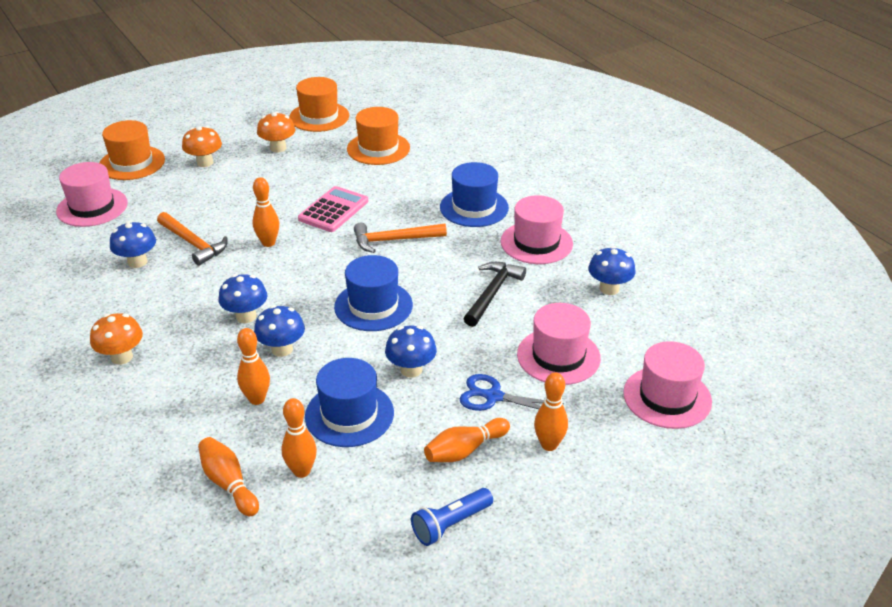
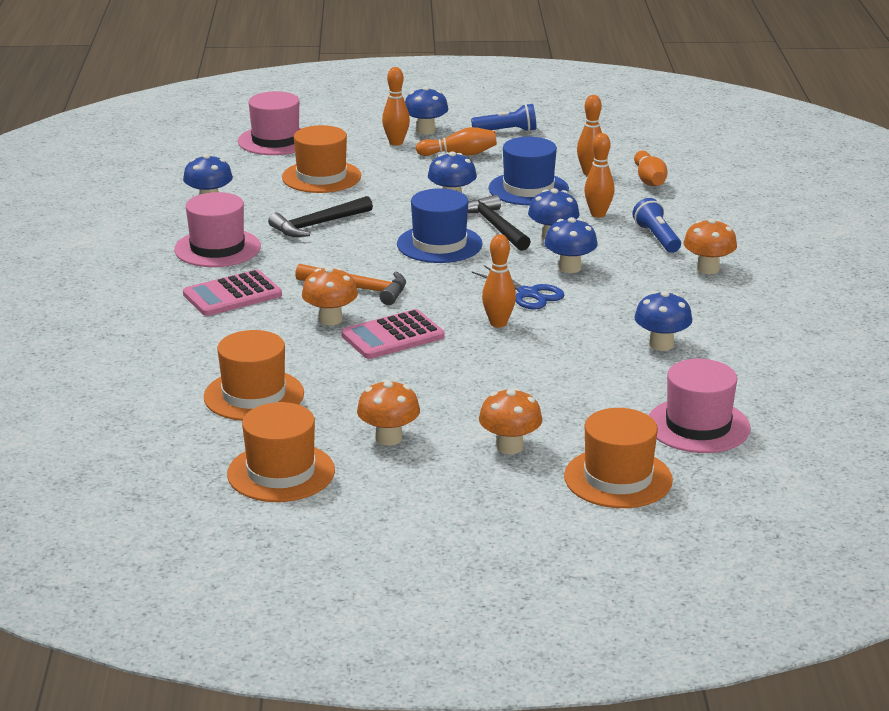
camera: 150 degrees left, 10 degrees down
(183, 383) = (657, 238): none -> blue flashlight
(193, 243) = (586, 346): orange hammer -> none
(343, 345) = (495, 226): none -> black hammer
(387, 209) = (330, 319): none -> orange mushroom
(474, 207) = (232, 295): blue hat -> pink calculator
(493, 396) = (404, 171): blue scissors -> blue scissors (528, 294)
(541, 484) = (426, 130): none -> blue mushroom
(558, 356) = (321, 177): pink hat -> orange hat

